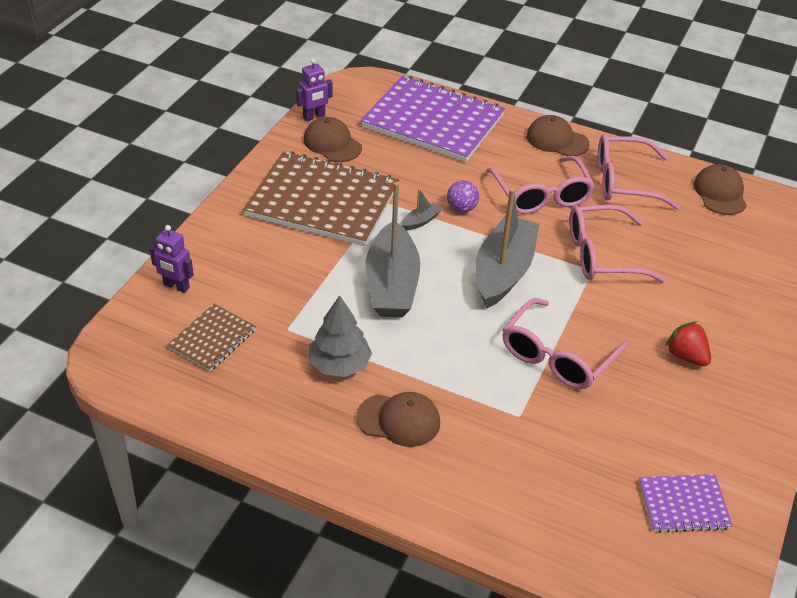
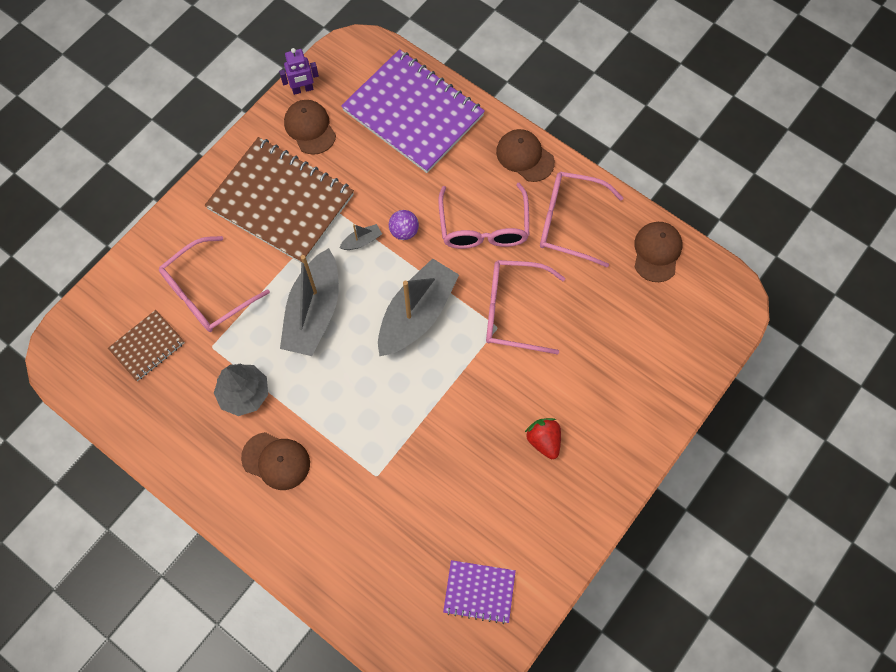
camera: 15 degrees right, 25 degrees up
(176, 286) = (130, 282): purple robot -> none
(557, 356) = (431, 419): pink glasses -> pink glasses (208, 293)

